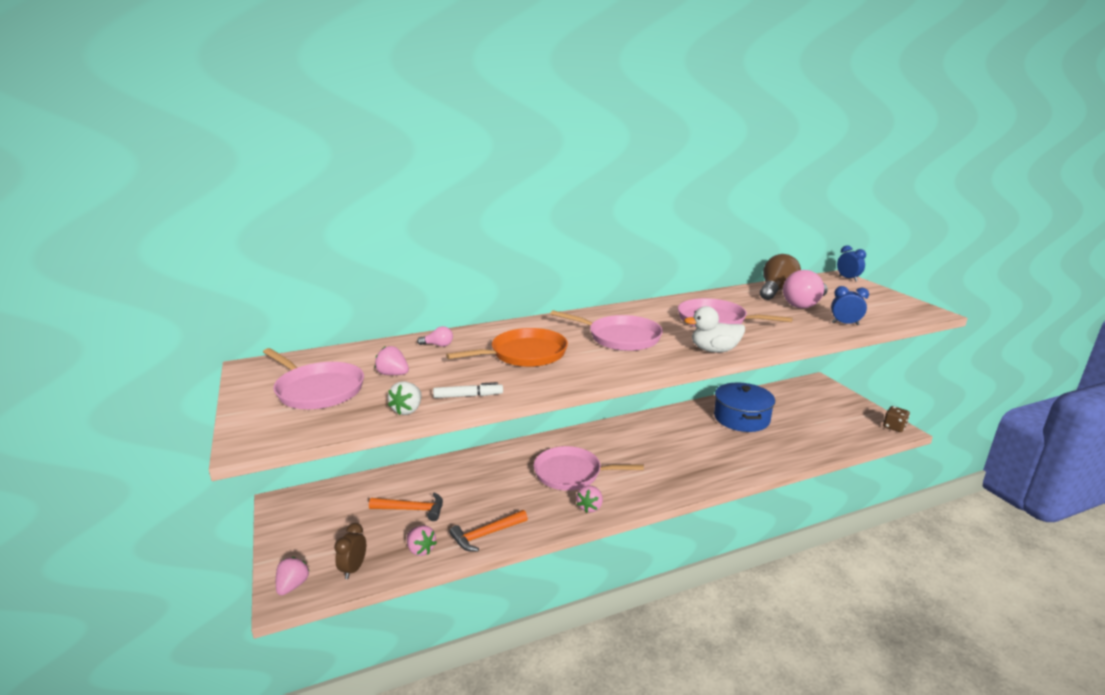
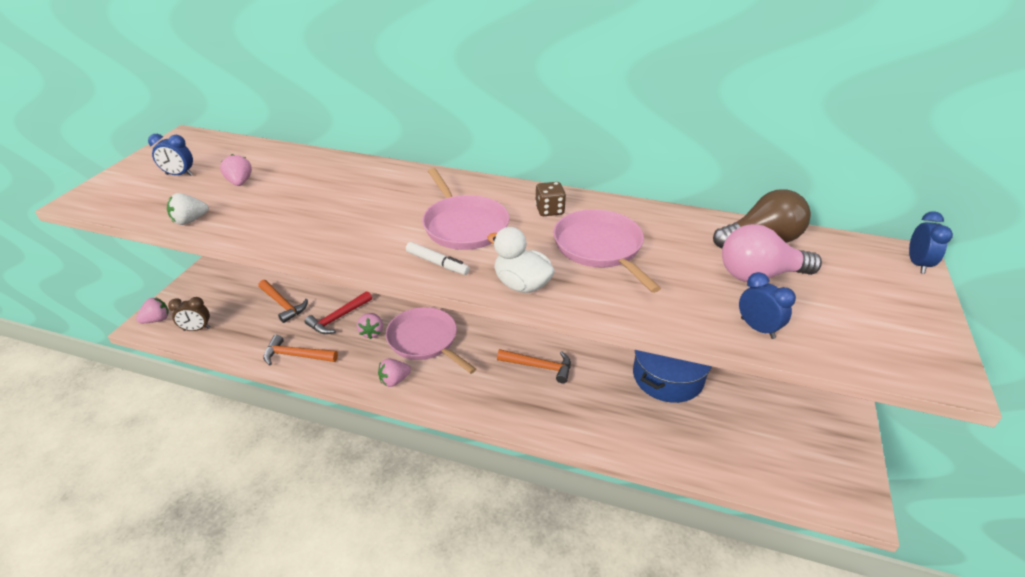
camera: 40 degrees right, 15 degrees up
(318, 390) = (179, 175): pink pan -> blue clock
(353, 569) = (197, 329): brown clock -> brown clock turned 150 degrees counterclockwise
(421, 549) = (246, 340): pink strawberry -> pink strawberry (372, 332)
(438, 345) = (315, 167): pink light bulb -> none
(468, 396) = (244, 228): white marker -> white marker (437, 263)
(479, 494) = (338, 318): none -> red hammer
(525, 354) = (355, 206): orange pan -> none
(668, 449) = (539, 366): none -> orange hammer
(894, 427) = (856, 499): brown dice -> brown dice (549, 210)

